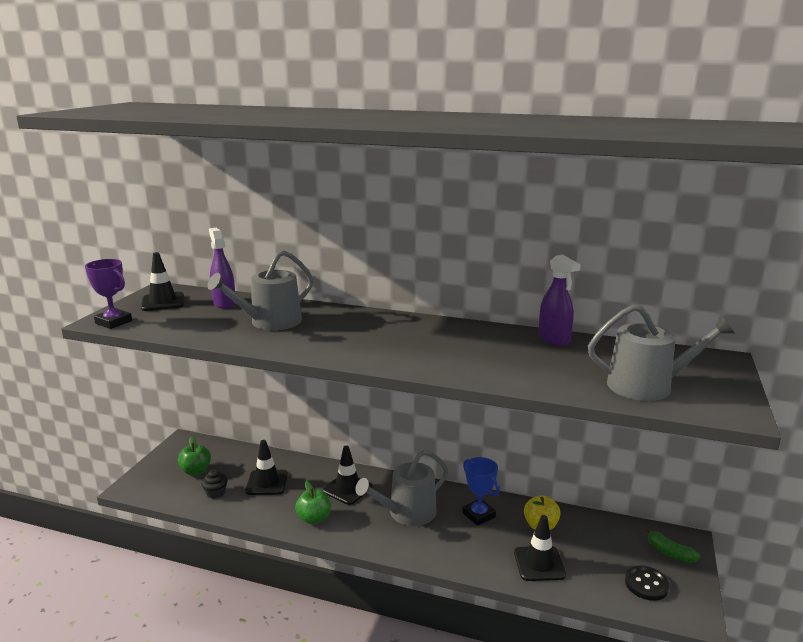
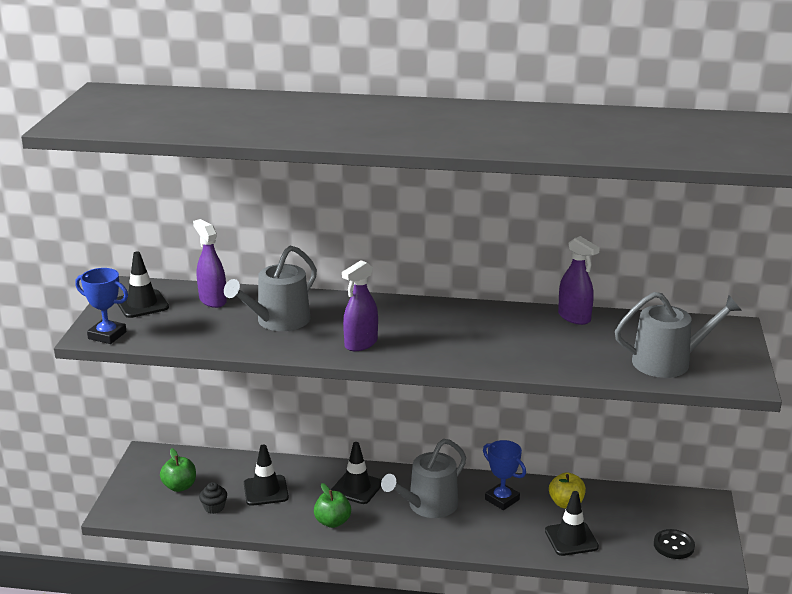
camera: 10 degrees left, 5 degrees up
(113, 322) = (107, 335): purple trophy -> blue trophy
(335, 345) = (361, 344): none -> purple spray bottle
(669, 553) = (693, 515): green banana -> none

